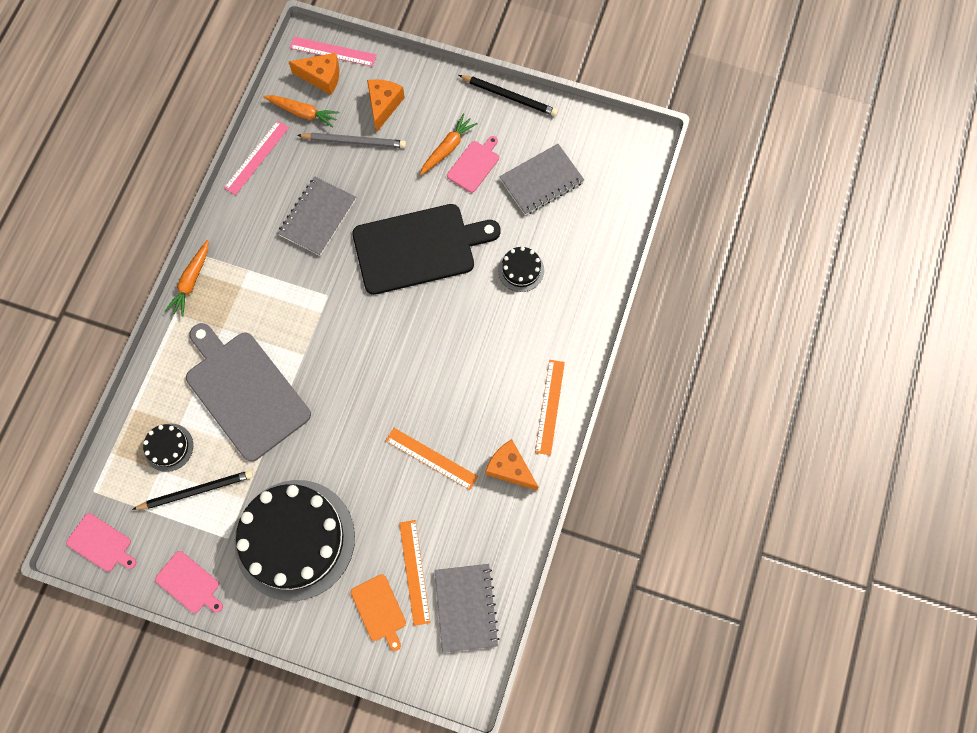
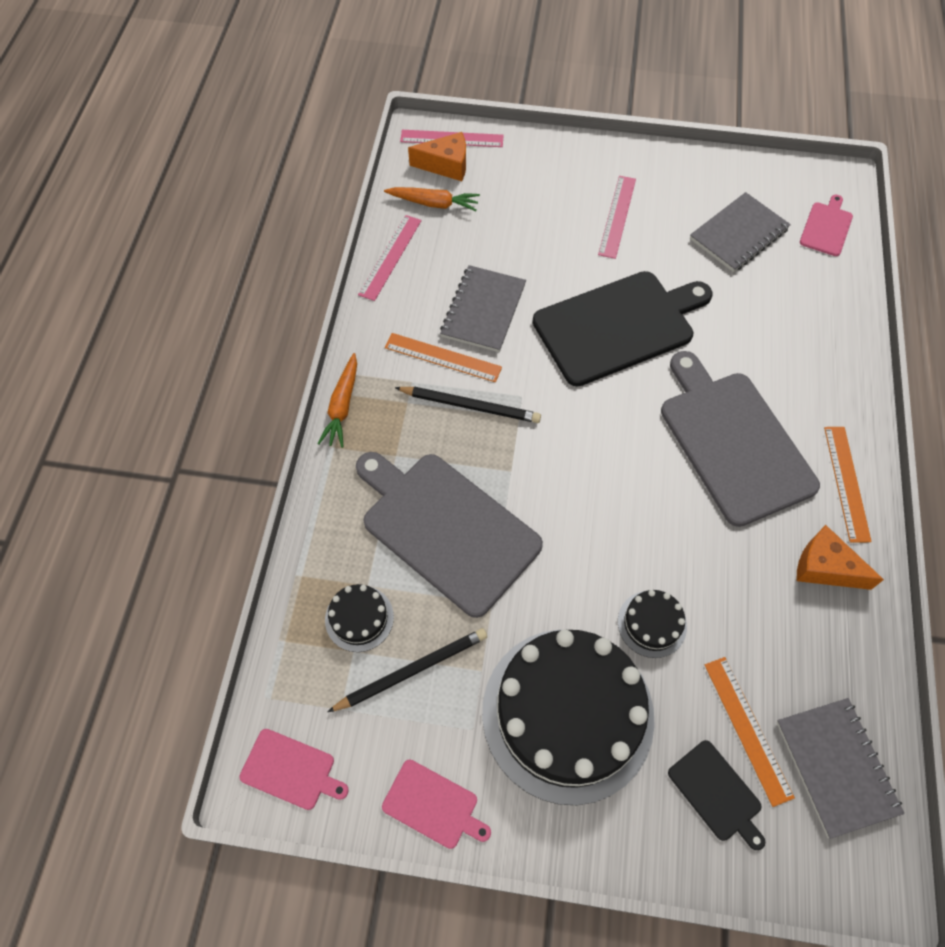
camera: 10 degrees left, 10 degrees down
(354, 141) = (504, 224): grey pencil -> none
(379, 610) = (716, 793): orange cutting board -> black cutting board
(384, 105) = (527, 183): orange cheese -> none
(431, 458) = (718, 573): orange ruler -> orange ruler (442, 357)
(448, 148) = (617, 216): orange carrot -> pink ruler
(474, 165) = (654, 229): pink cutting board -> pink cutting board (826, 227)
(476, 359) = (733, 441): none -> grey cutting board
(509, 96) = (670, 156): black pencil -> black pencil (470, 406)
(521, 270) = (750, 332): black cake -> black cake (652, 624)

